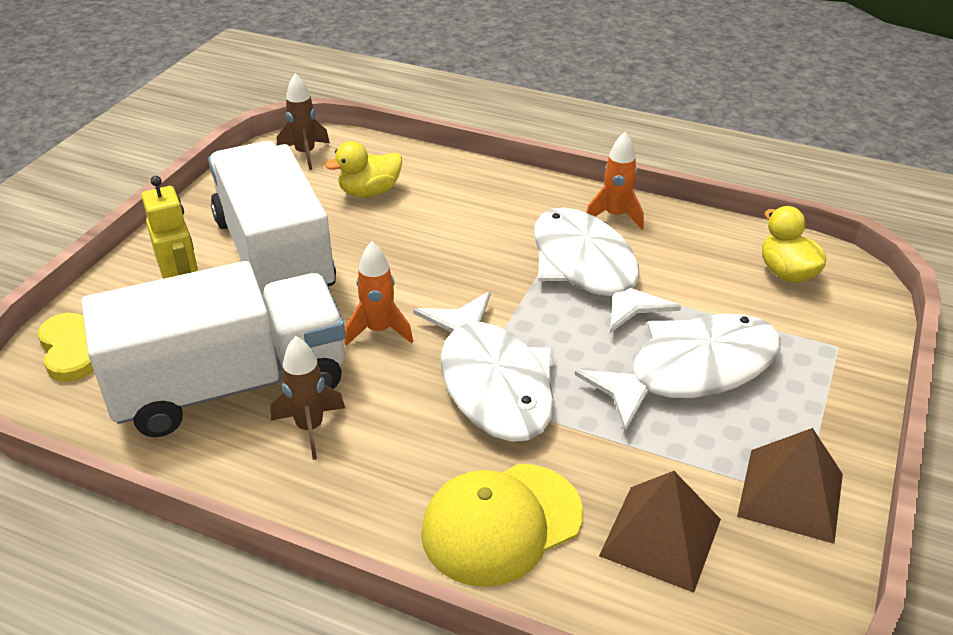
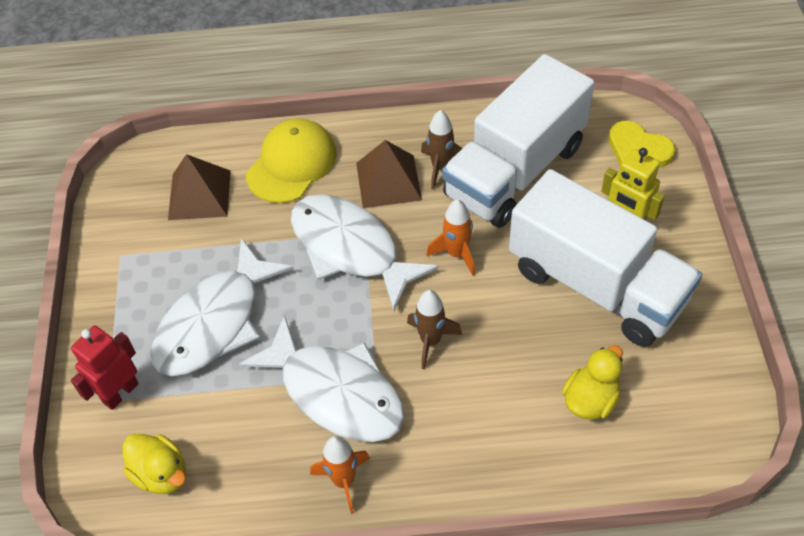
camera: 155 degrees right, 15 degrees up
(305, 154) = (701, 425): brown rocket -> brown rocket (430, 341)
(791, 494) = (128, 254): brown pyramid -> brown pyramid (388, 181)
(821, 347) = (120, 393): none -> red robot

